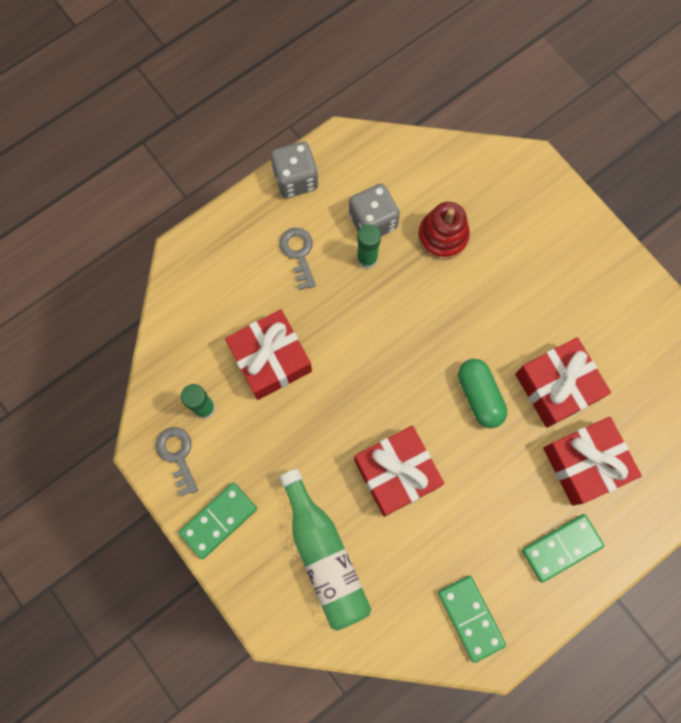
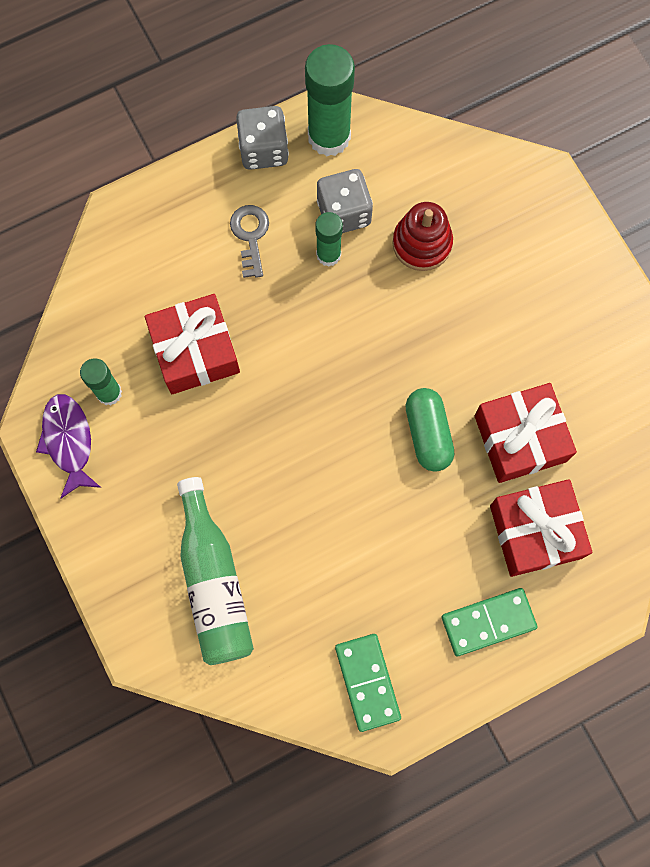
camera: 10 degrees right, 0 degrees up
(177, 455) = (69, 441): grey key -> purple fish
(218, 520) = (101, 522): green domino -> none
(348, 159) = (329, 137): none -> green glue stick
(396, 473) = (314, 504): red gift -> none

